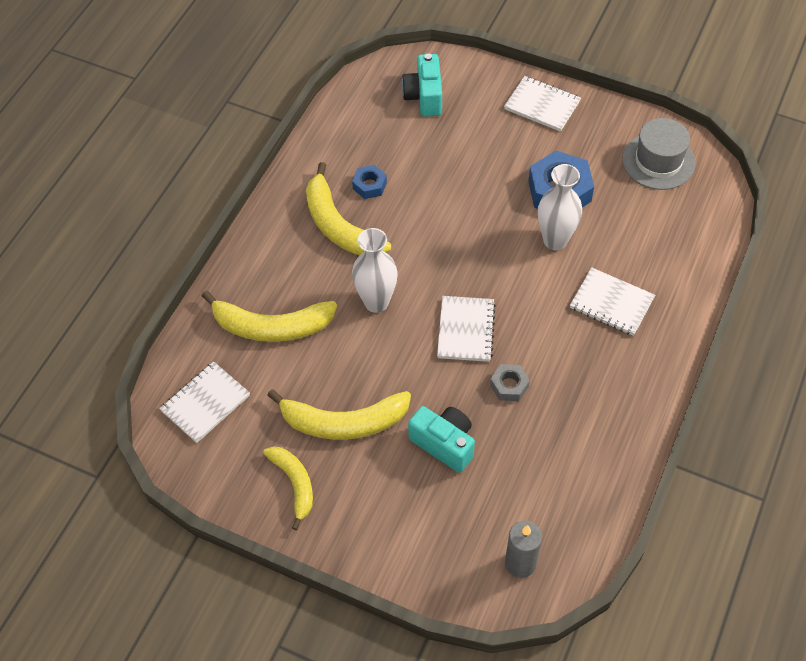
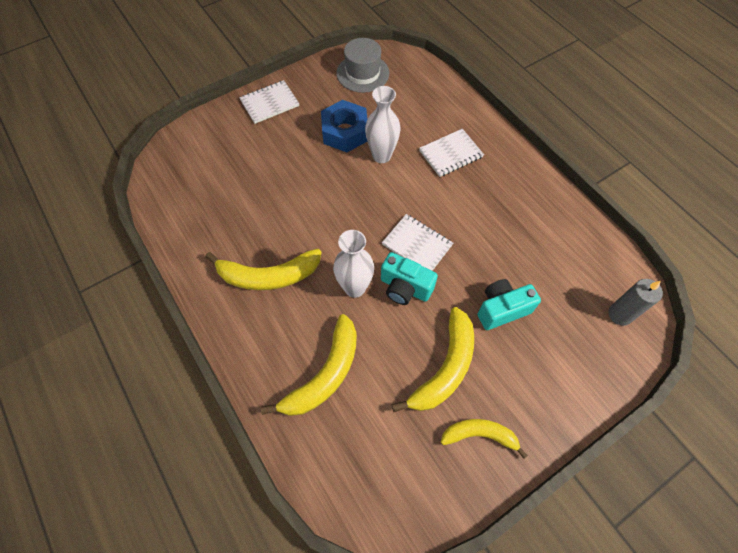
camera: 60 degrees left, 5 degrees up
(205, 403) = (363, 468): white notebook -> none
(369, 185) = (249, 236): blue nut -> none
(424, 97) = (202, 161): turquoise camera -> turquoise camera (405, 288)
(509, 385) = (478, 244): grey nut -> none

